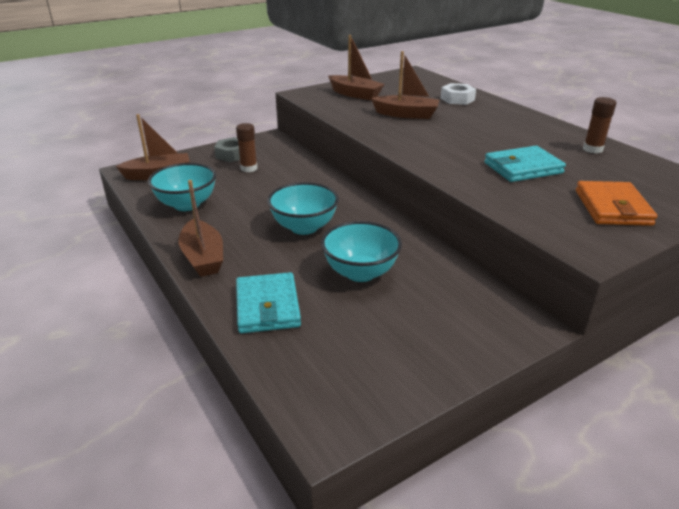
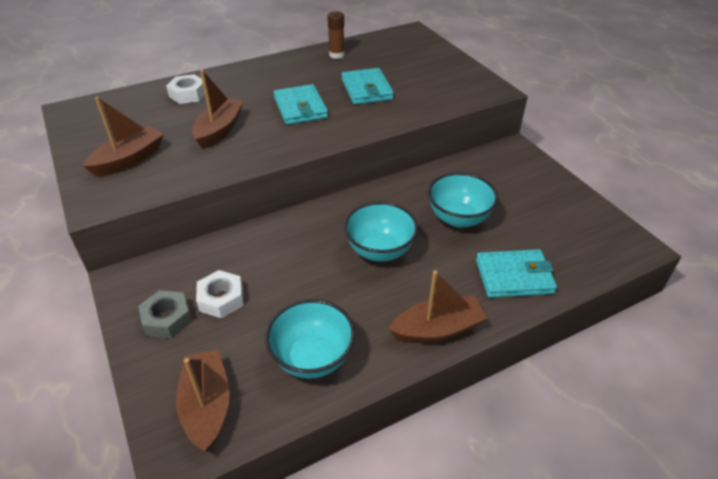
camera: 85 degrees left, 10 degrees up
(249, 168) = (221, 299): brown glue stick -> white nut
(461, 140) = (300, 108): none -> turquoise wallet
(612, 207) = (435, 70): orange wallet -> none

